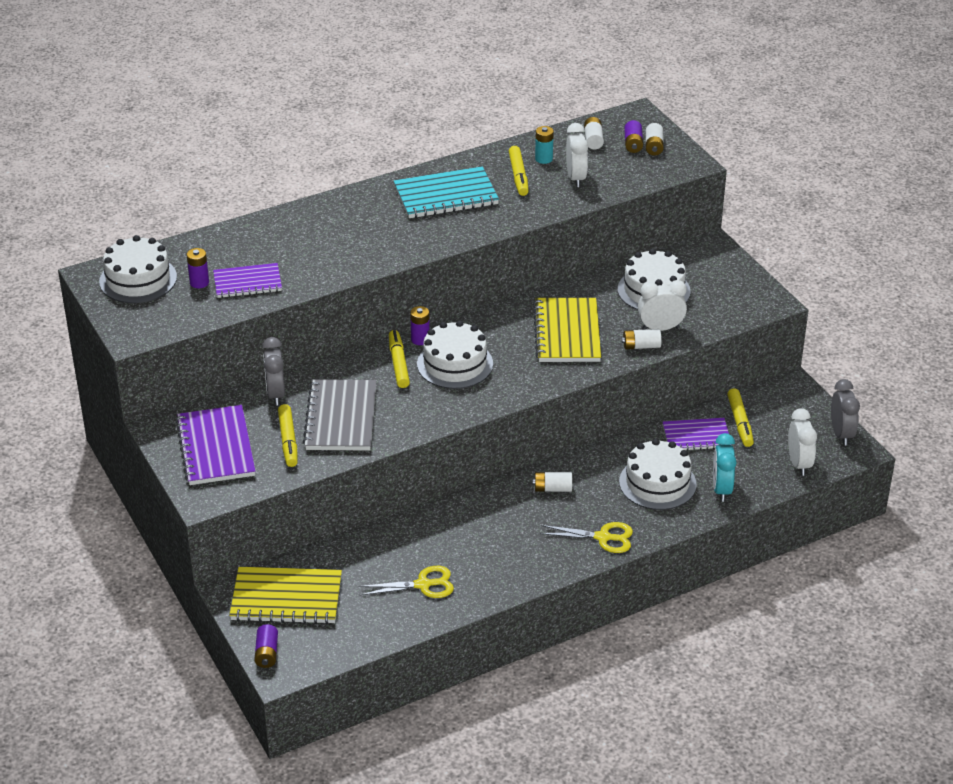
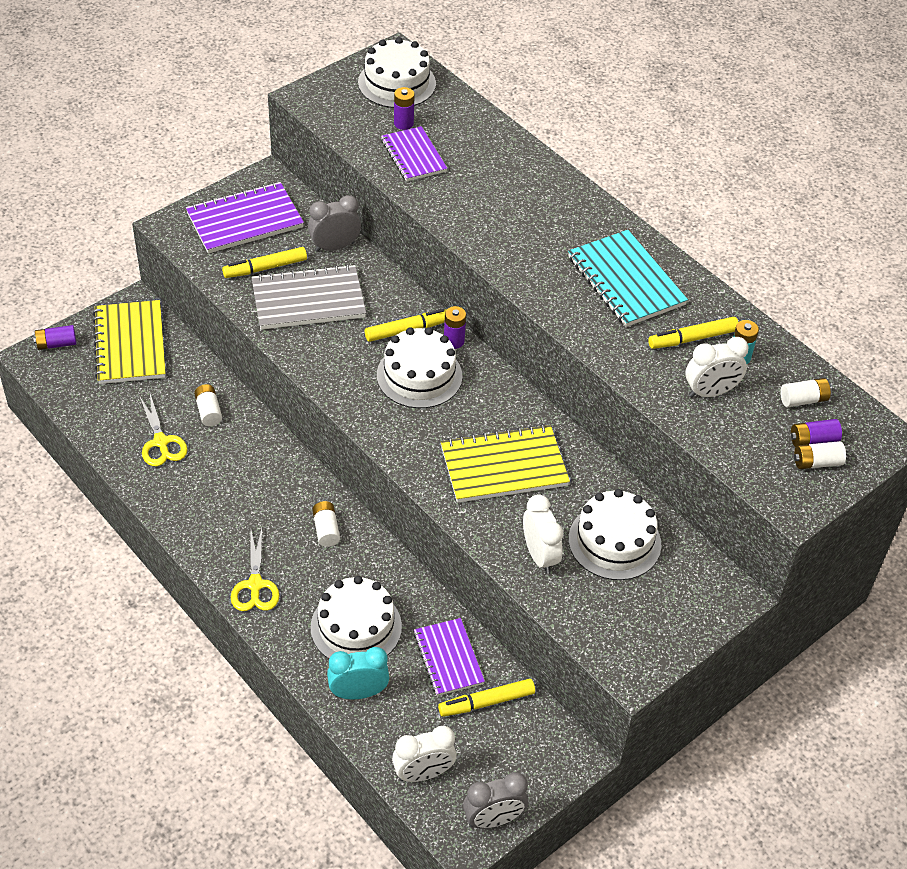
camera: 75 degrees right, 10 degrees up
(641, 346) = (499, 540): white battery -> white battery (208, 411)

